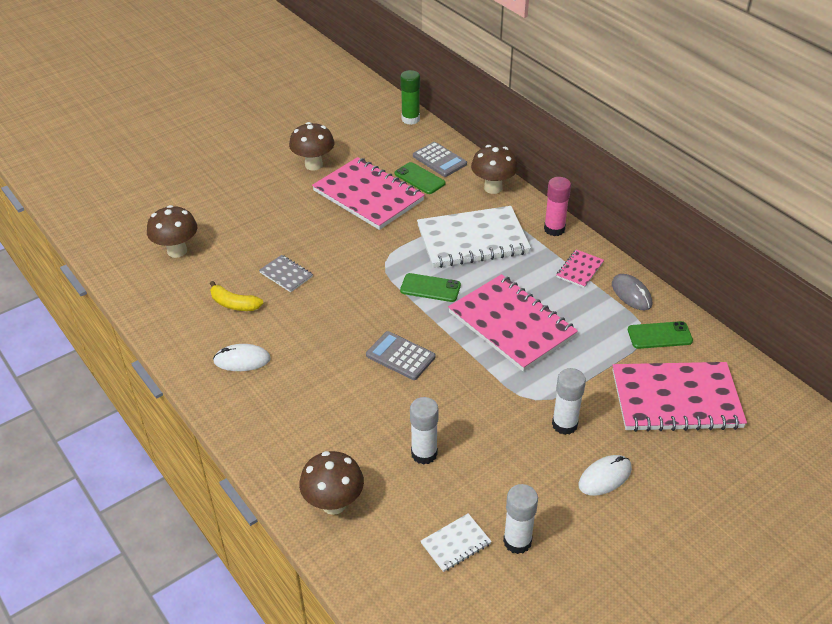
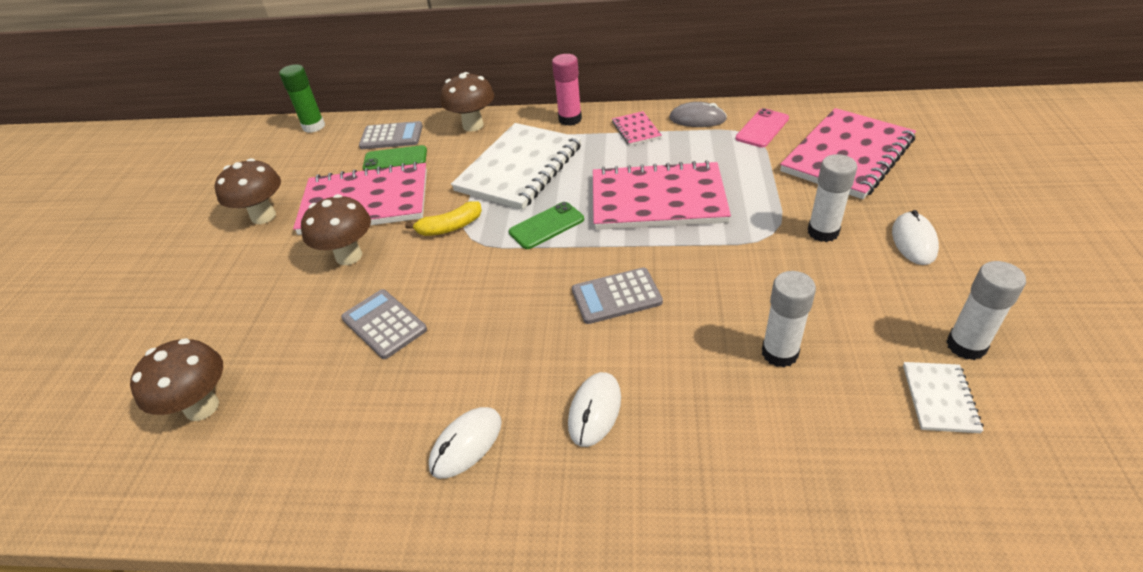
camera: 45 degrees left, 0 degrees up
(234, 304) = (366, 399): yellow banana -> yellow banana (450, 227)
(286, 275) = (384, 324): grey notebook -> grey calculator
(307, 396) = (595, 410): none -> white mouse
(334, 504) = (797, 483): brown mushroom -> brown mushroom (349, 256)
(659, 335) = (762, 128): green phone -> pink phone

